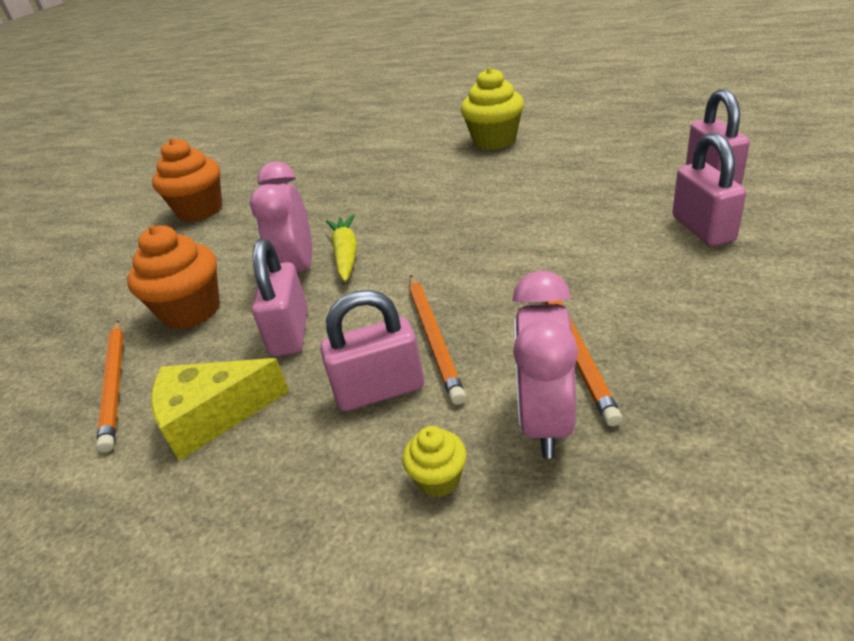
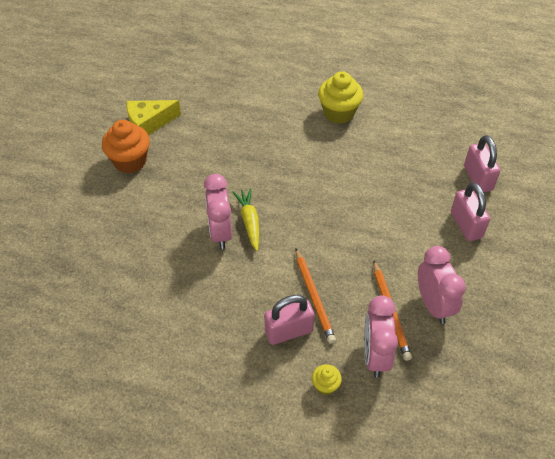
camera: 10 degrees left, 15 degrees up
(115, 384) = (130, 317): orange pencil -> none
(191, 311) = (158, 262): orange cupcake -> none
(212, 416) = (198, 343): yellow cheese -> yellow cheese (149, 123)
(290, 333) = (228, 286): pink padlock -> none
(659, 335) = (433, 305): none -> pink clock

